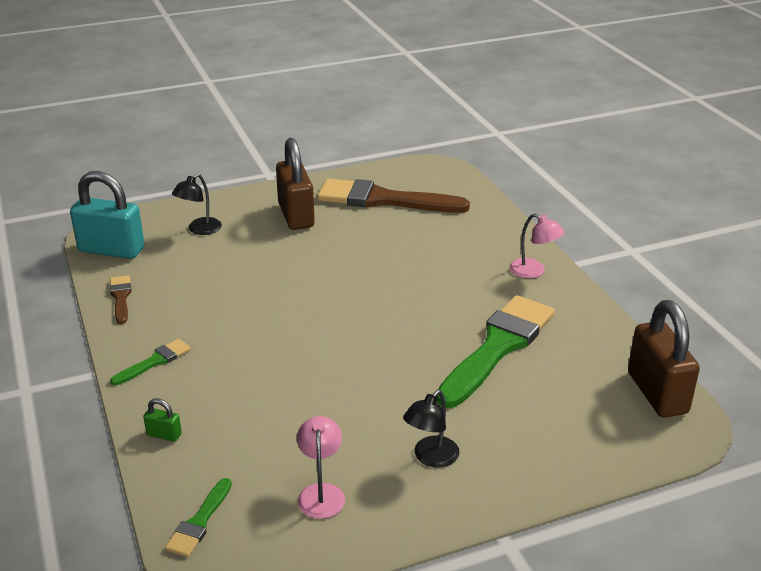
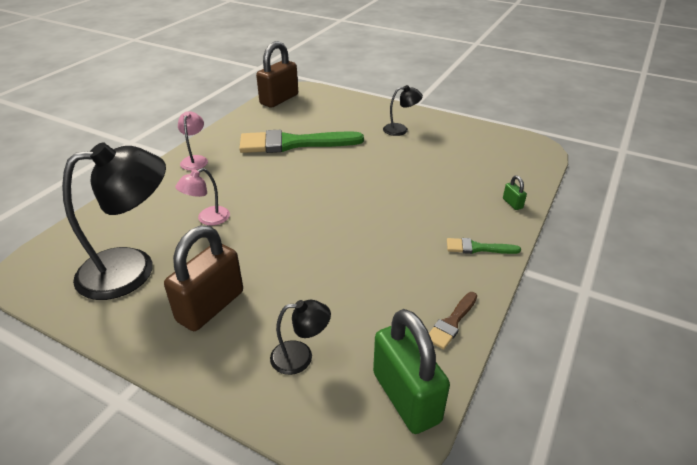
camera: 130 degrees left, 5 degrees up
(111, 250) = (406, 397): turquoise padlock -> green padlock
(199, 522) = (528, 162): green brush -> none
(321, 493) = (463, 143): pink lamp -> pink lamp (207, 219)
(383, 200) = (132, 269): brown brush -> black lamp

